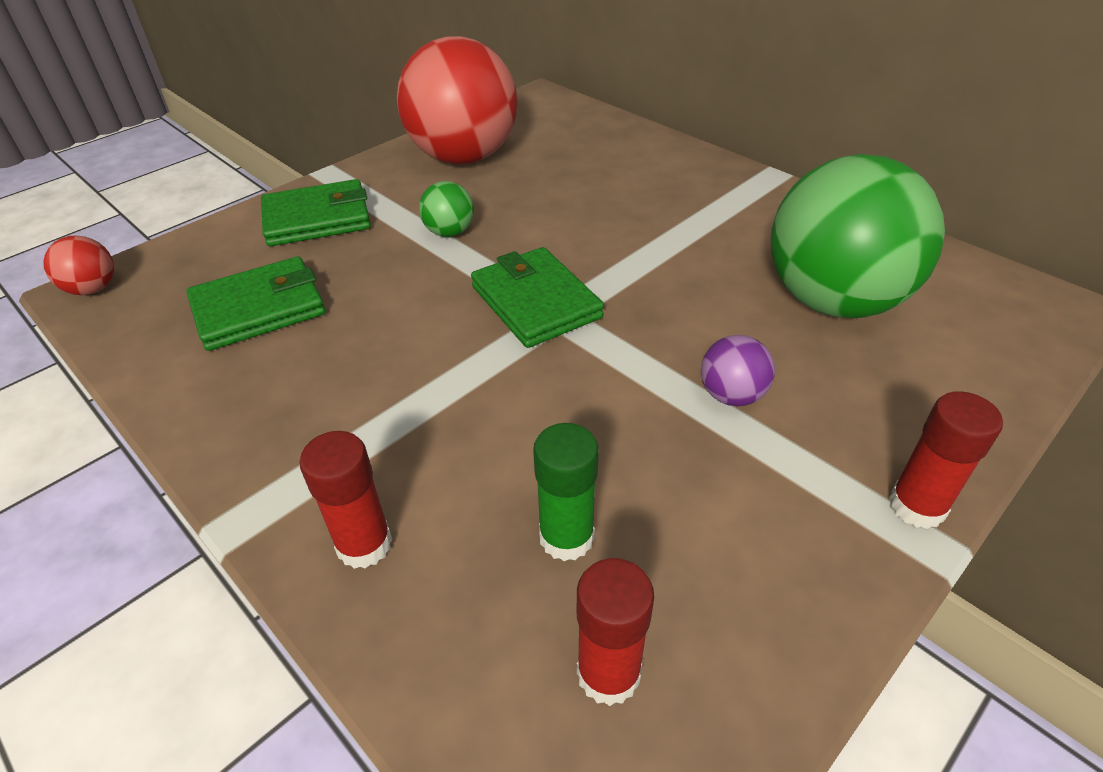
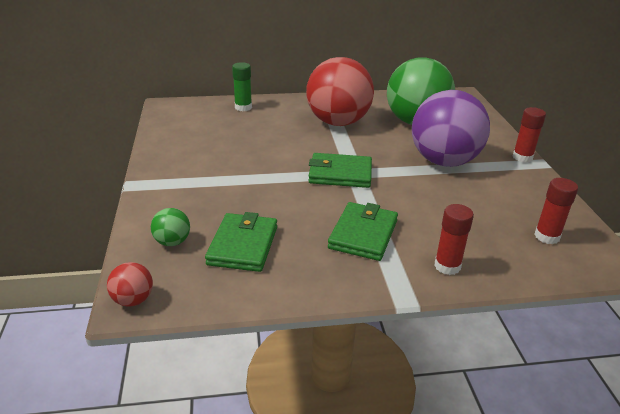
camera: 55 degrees left, 10 degrees down
(317, 219) = (180, 203): green wallet -> green wallet (363, 234)
(449, 232) = (255, 173): green ball -> green ball (172, 242)
(463, 157) = (191, 144): red ball -> red ball (338, 122)
(566, 537) = (482, 221): green glue stick -> green glue stick (243, 107)
(731, 395) = (444, 161): purple ball -> purple ball, size x2.45

